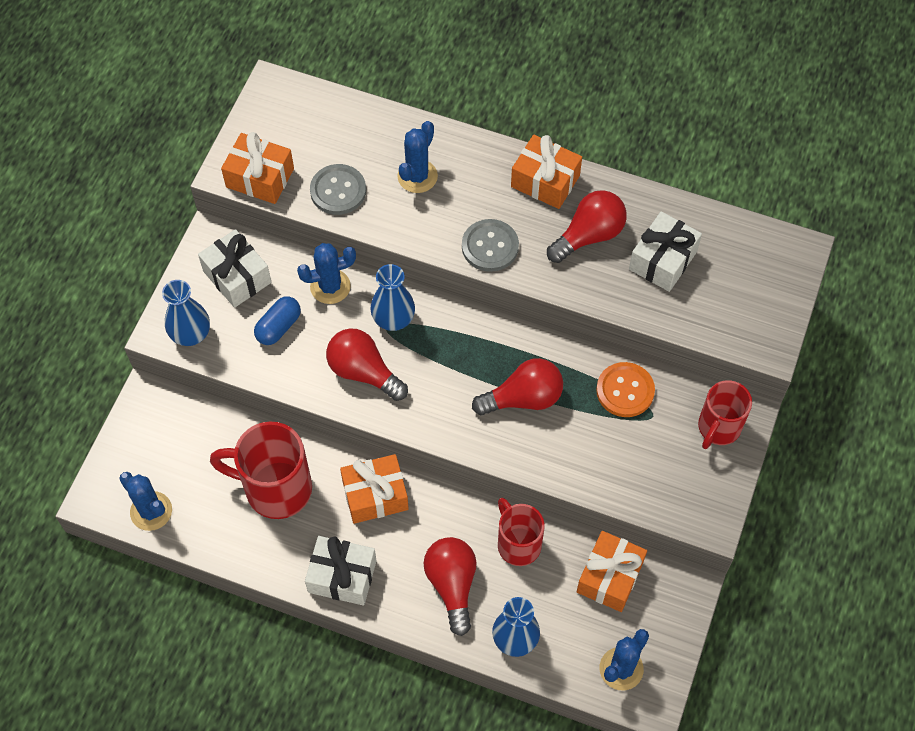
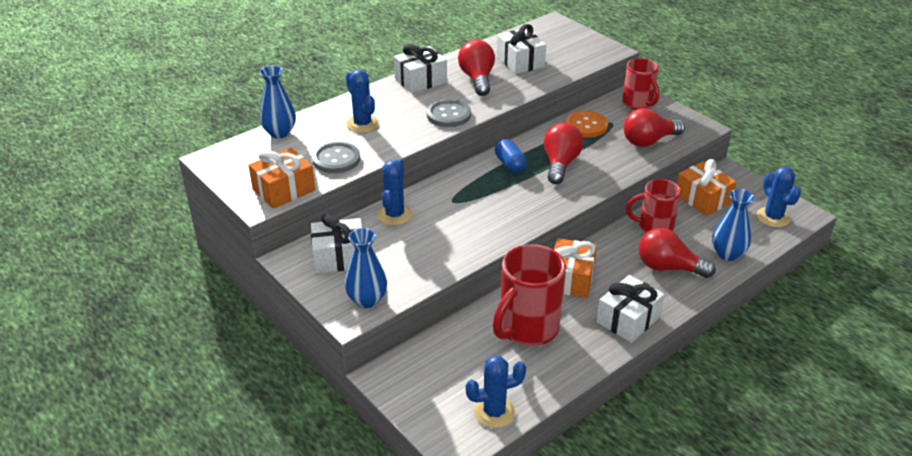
camera: 60 degrees left, 25 degrees down
(278, 327) = (405, 251): blue capsule -> blue capsule (510, 164)
(363, 372) = (481, 224): red light bulb -> red light bulb (649, 141)
(393, 319) = (449, 196): blue vase -> blue vase (279, 133)
(545, 181) = (420, 80): orange gift -> white gift

